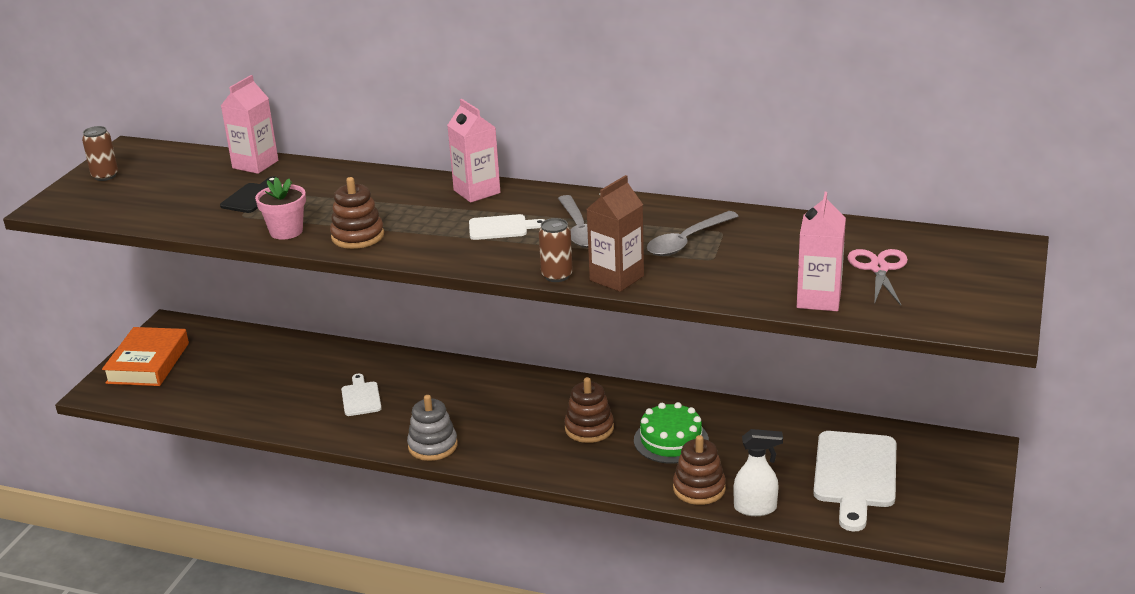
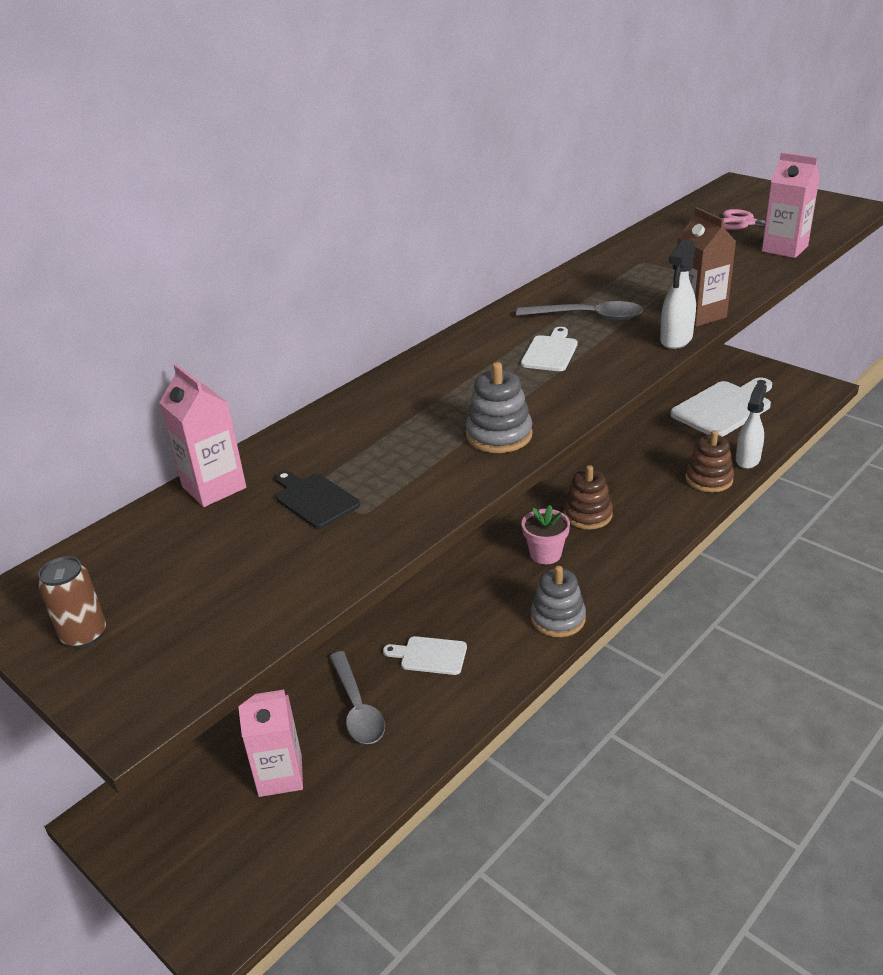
camera: 65 degrees left, 5 degrees up
(148, 363) = (186, 858): orange book -> none
(286, 231) = (442, 483): pink flower pot -> pink flower pot (545, 554)
(357, 236) = (499, 435): brown stacking toy -> grey stacking toy
(477, 192) = (453, 354): pink carton -> pink carton (280, 775)
(557, 276) = (676, 340): brown can -> white spray bottle
(671, 440) = (632, 476): green cake -> none
(686, 241) = (649, 277): grey spoon -> grey spoon (357, 708)
(855, 474) = (724, 408): white cutting board -> white cutting board turned 75 degrees counterclockwise

